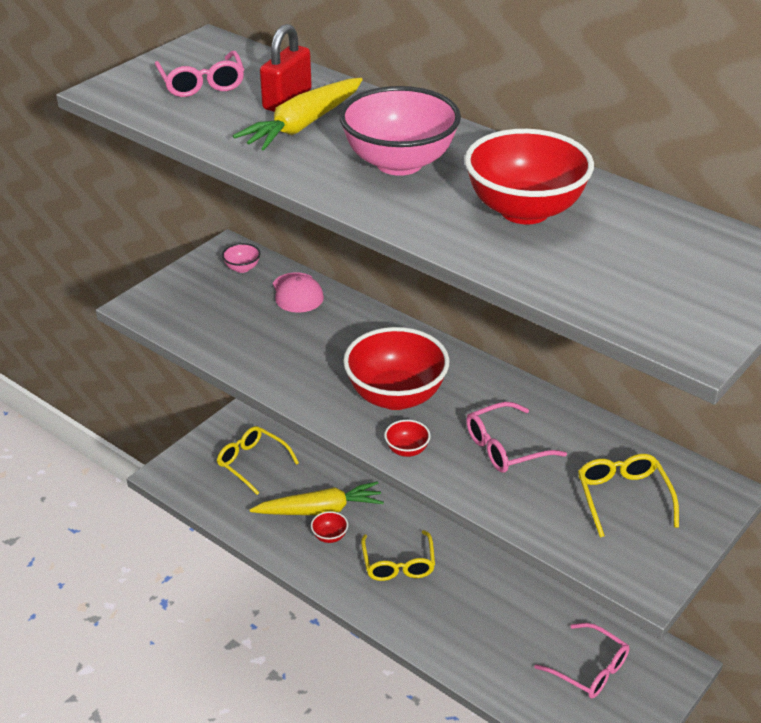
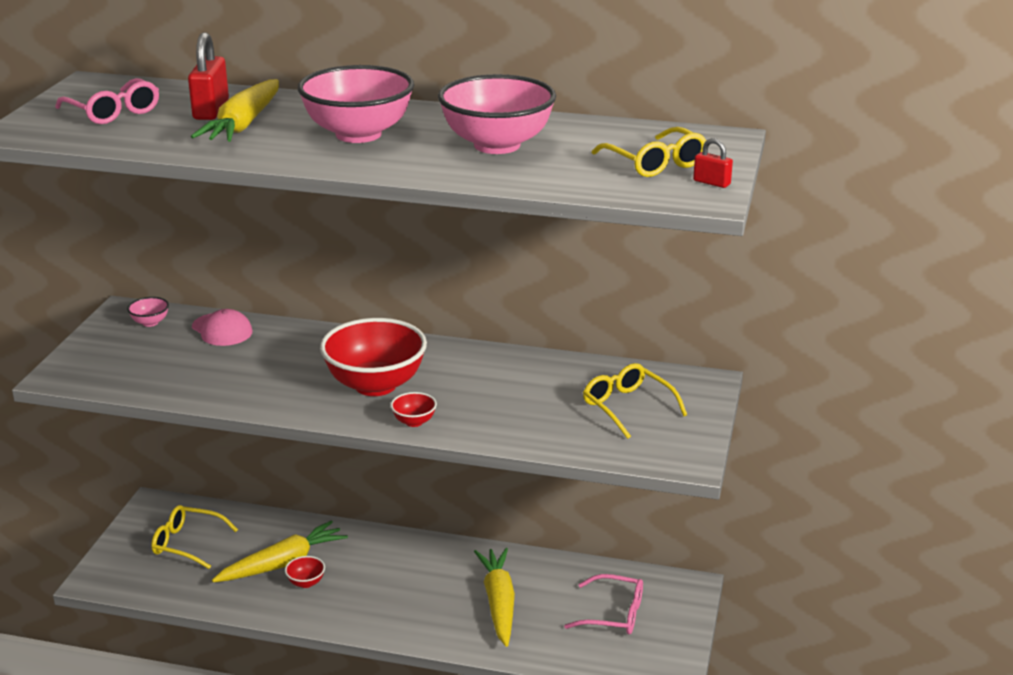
camera: 25 degrees left, 10 degrees down
(398, 564) = (388, 585): yellow glasses -> yellow glasses (655, 163)
(487, 617) = (498, 602): none -> yellow carrot
(505, 447) = (502, 398): pink glasses -> none
(524, 210) = (497, 145): red bowl -> pink bowl
(718, 323) = (711, 183): none -> red padlock

